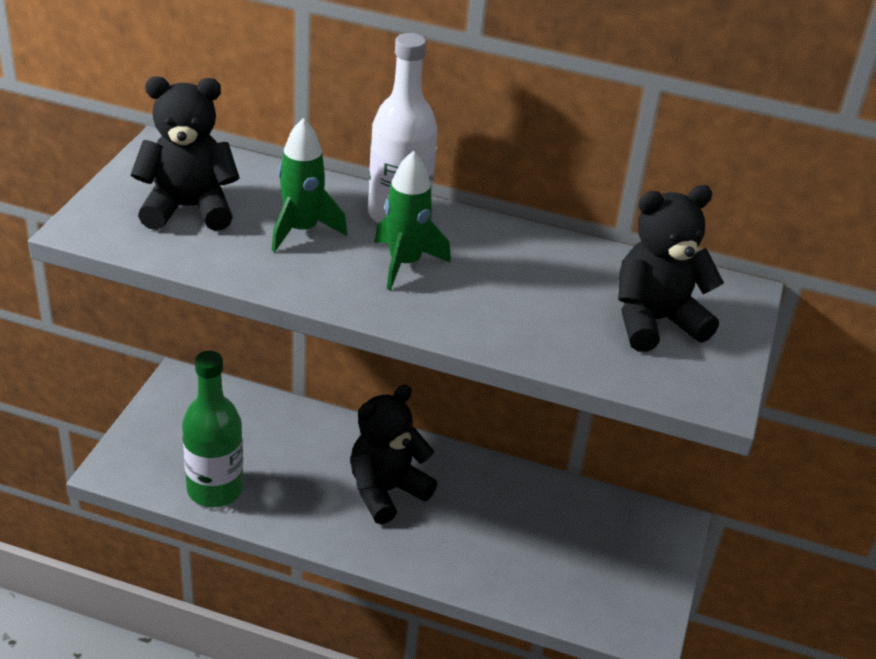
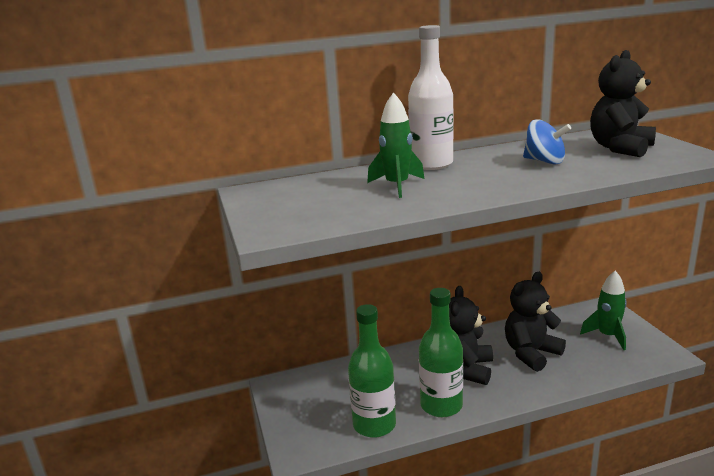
camera: 30 degrees left, 15 degrees down
(188, 208) = (315, 203): black teddy bear -> black teddy bear (531, 353)
(304, 514) = (441, 405): none -> green bottle
(405, 263) = (475, 175): green rocket -> green rocket (607, 336)
(522, 288) = (544, 161): none -> blue spinning top

